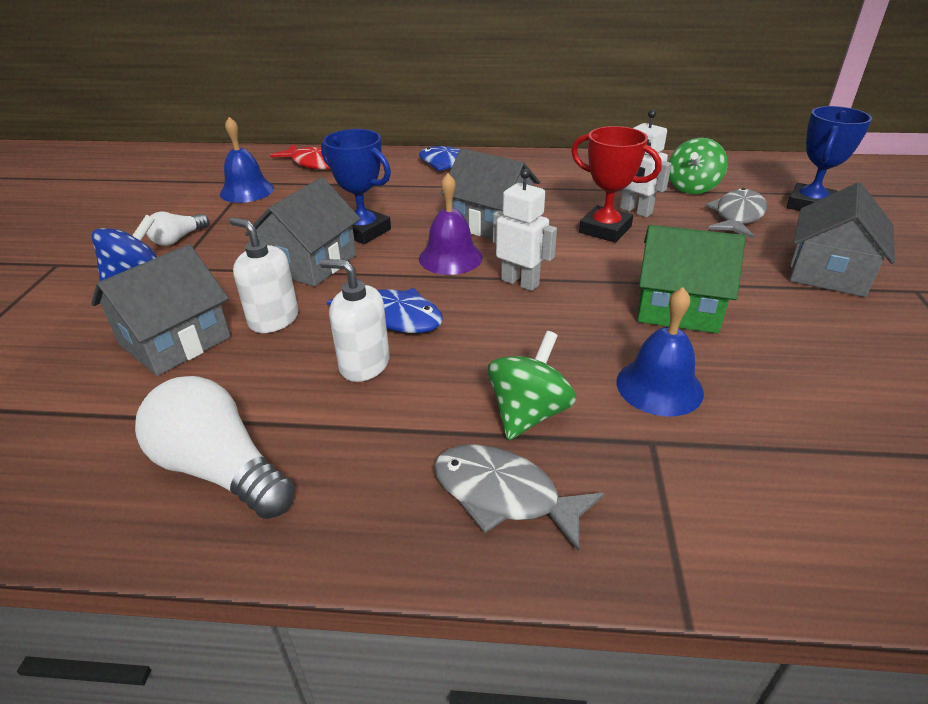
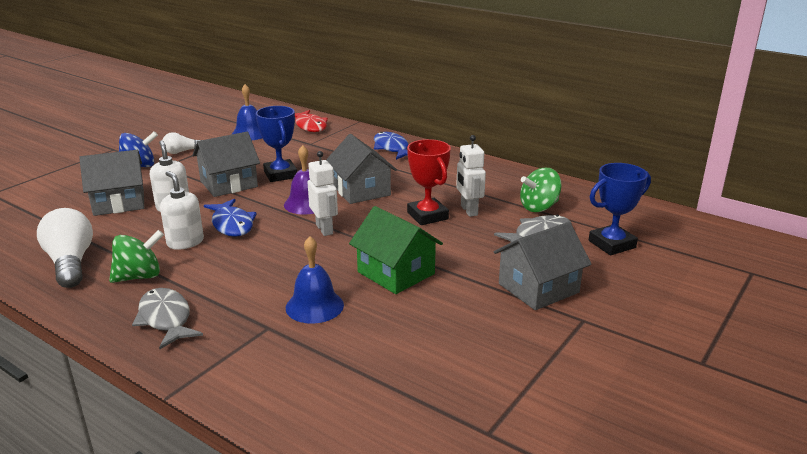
camera: 30 degrees right, 10 degrees down
(528, 413) = (228, 292): green spinning top -> green spinning top (139, 276)

